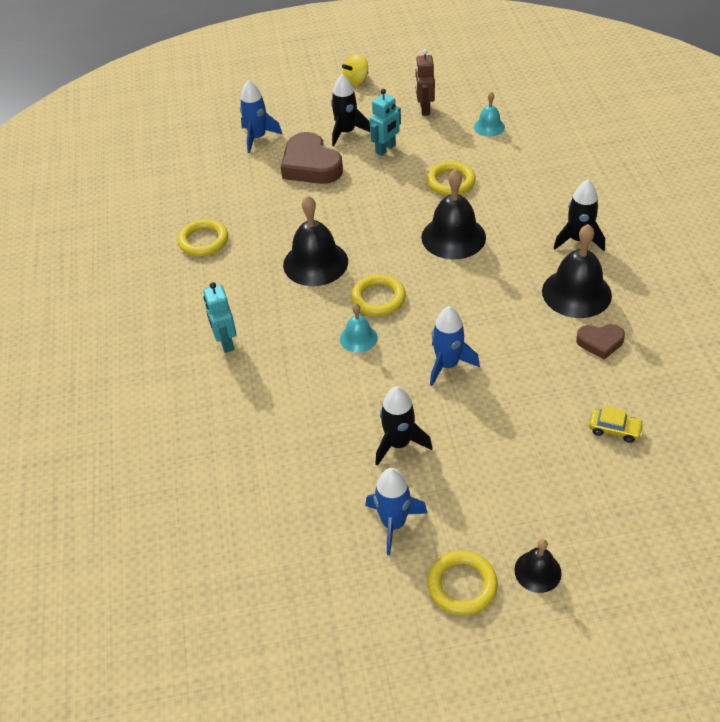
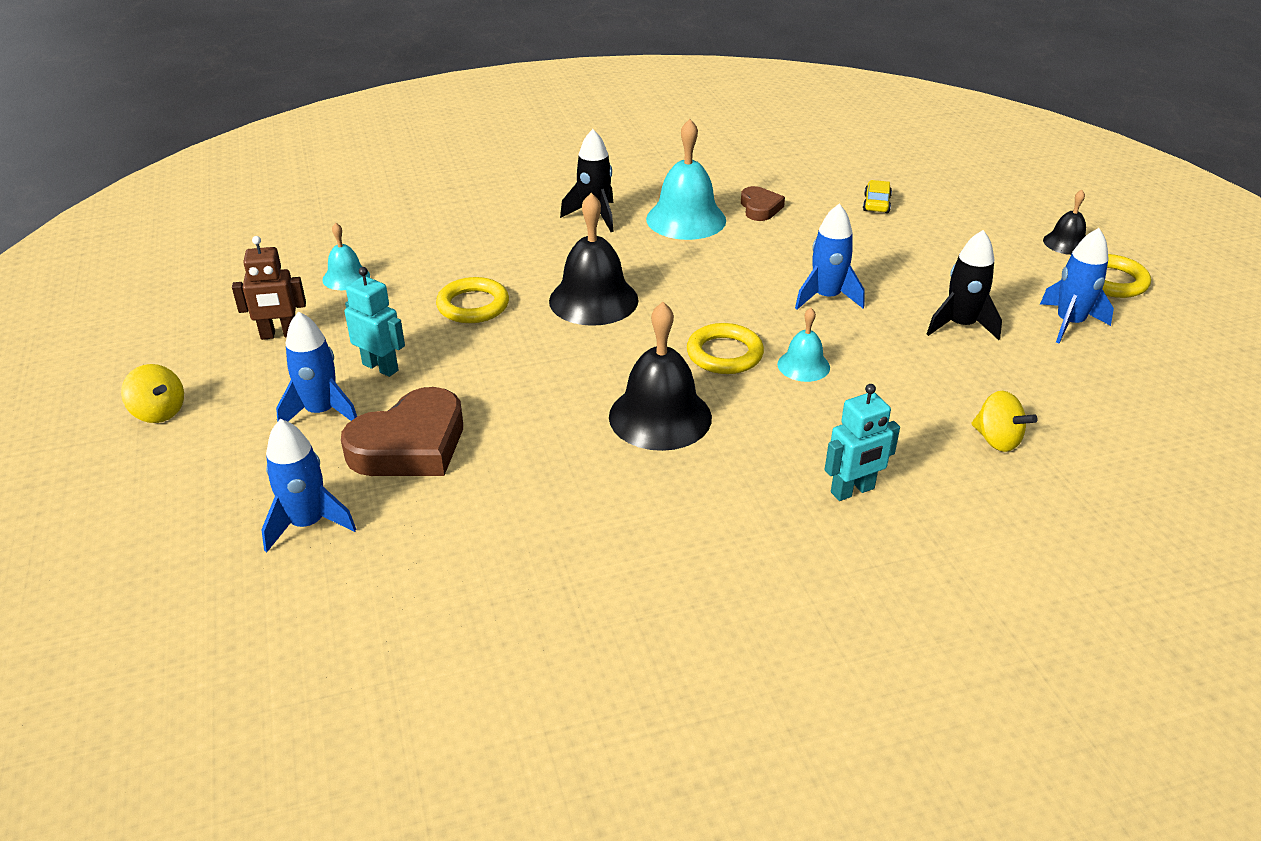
camera: 100 degrees left, 10 degrees down
(203, 241) = (618, 555): yellow ring -> none
(255, 428) = (997, 440): none -> yellow spinning top
(346, 132) = (321, 412): black rocket -> blue rocket
(576, 293) = (686, 219): black bell -> turquoise bell

